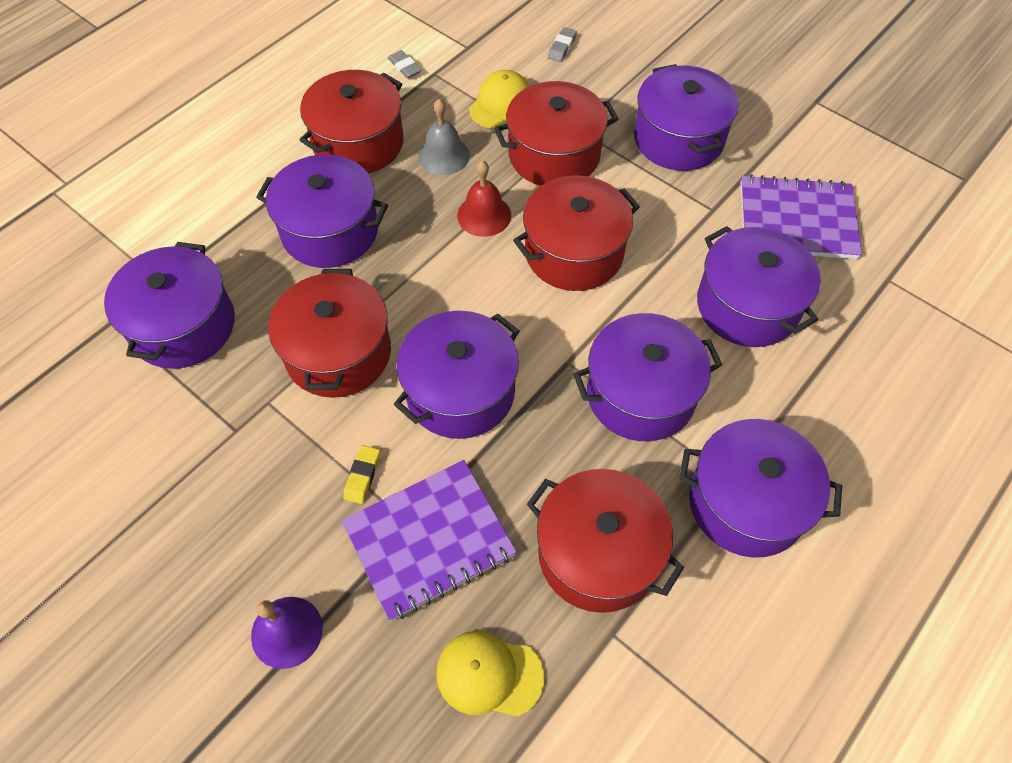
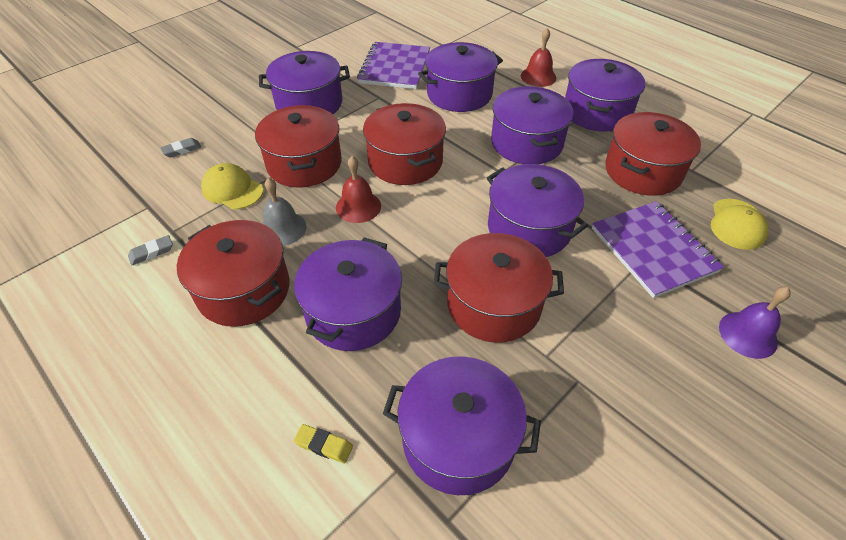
camera: 85 degrees left, 10 degrees down
(362, 476) = (609, 288): yellow eraser -> yellow eraser (324, 445)
(562, 47) = (182, 150): grey eraser -> grey eraser turned 60 degrees counterclockwise
(832, 417) = (538, 76): none -> red bell

